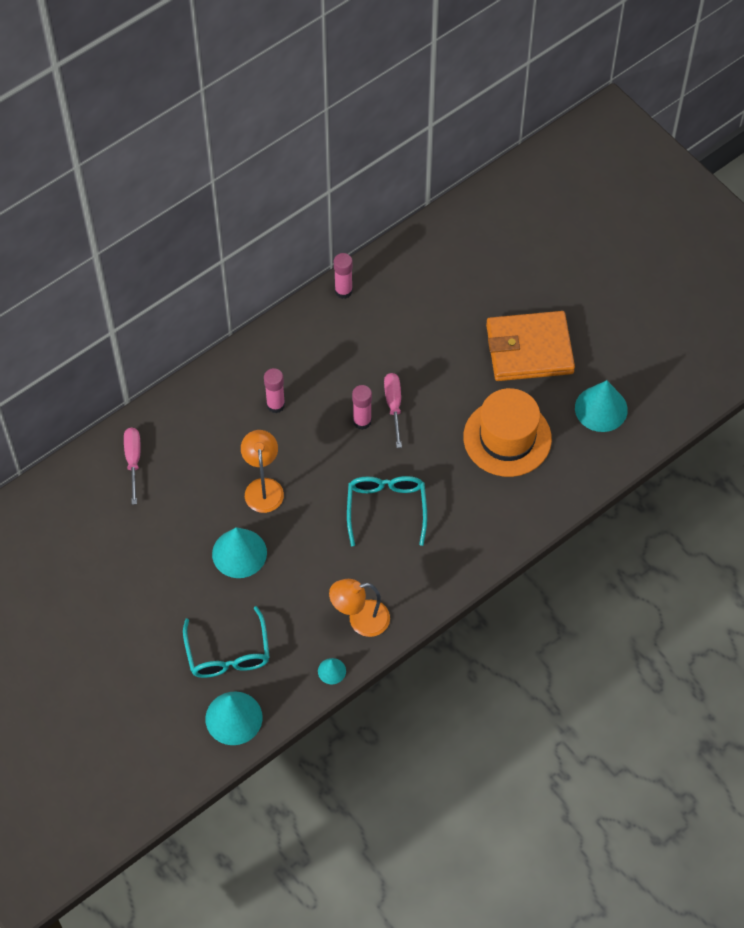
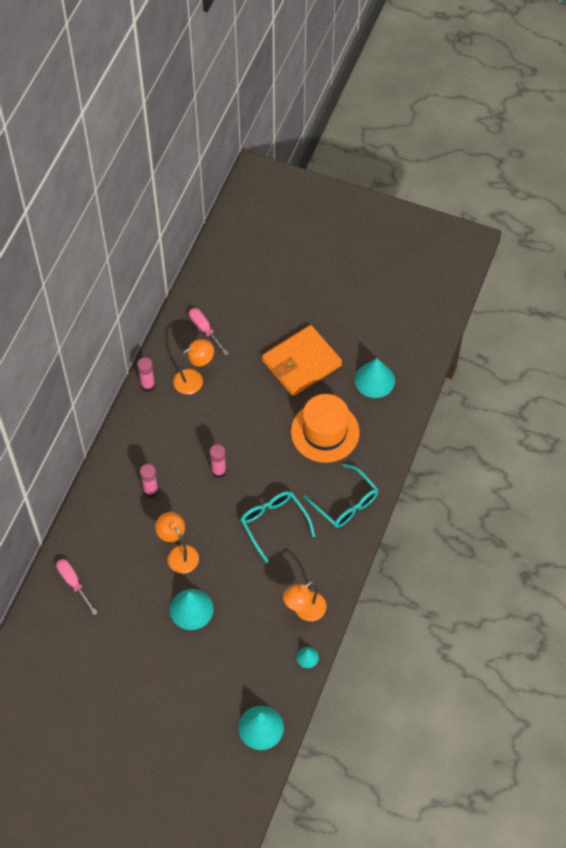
camera: 30 degrees left, 0 degrees up
(228, 654) = (228, 684): turquoise glasses -> turquoise glasses (345, 503)
(393, 406) = (234, 449): pink screwdriver -> pink screwdriver (205, 330)
(398, 309) = (194, 379): none -> orange lamp

